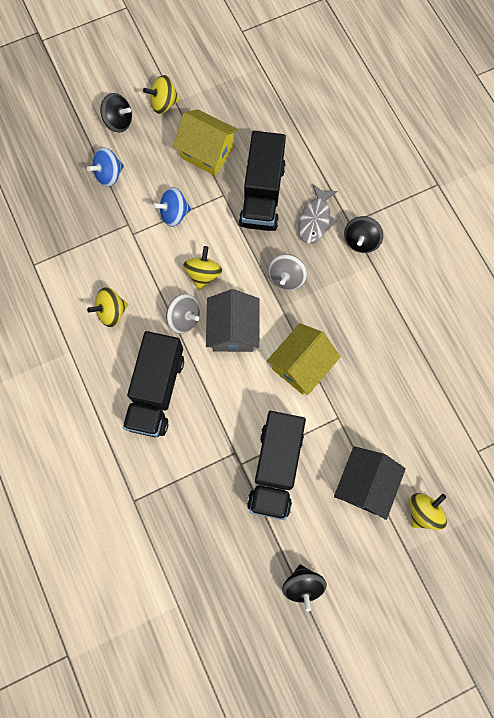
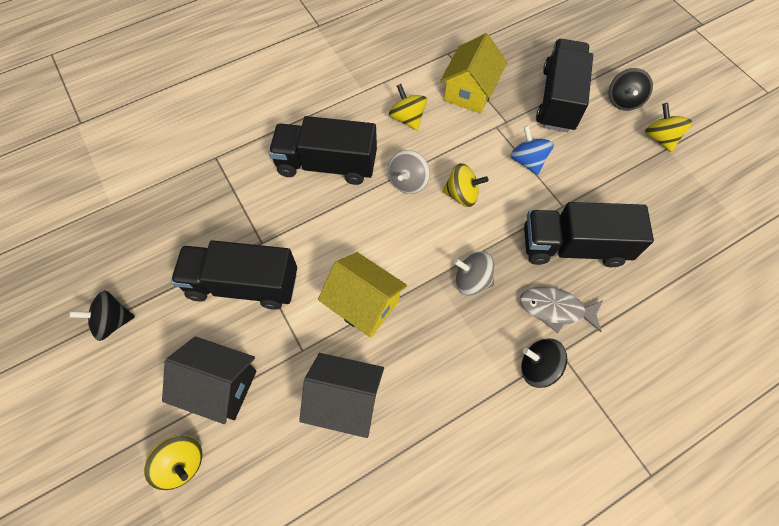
camera: 85 degrees right, 10 degrees down
(109, 175) = (558, 99): blue spinning top -> black truck
(207, 152) = (612, 185): yellow house -> yellow house (469, 92)
(233, 330) = (399, 229): grey house -> none
(380, 385) = (345, 400): none -> black house

